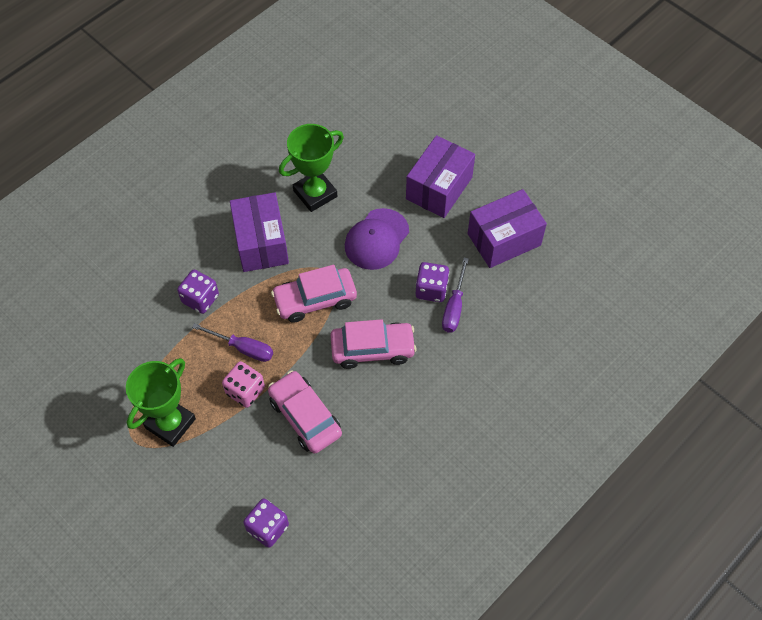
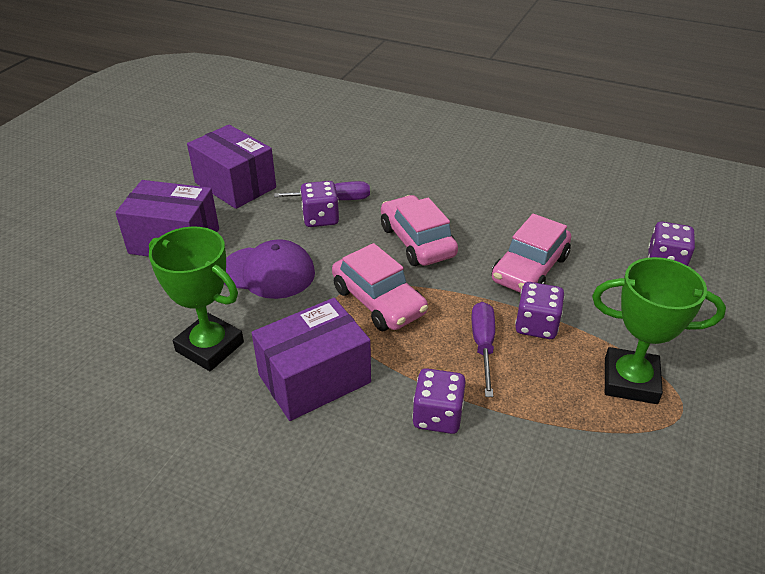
camera: 110 degrees left, 20 degrees down
(245, 391) = (536, 325): pink dice -> purple dice

